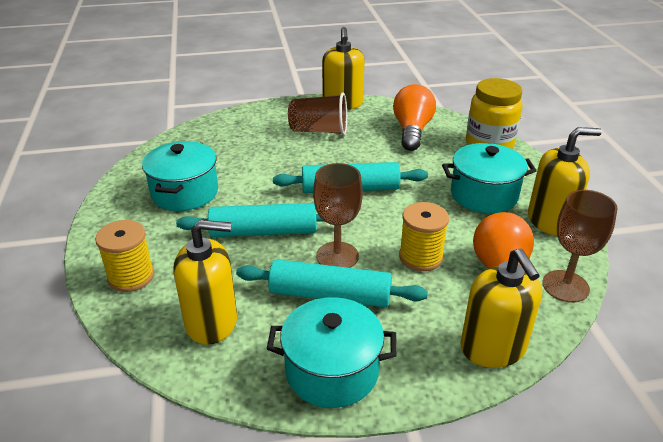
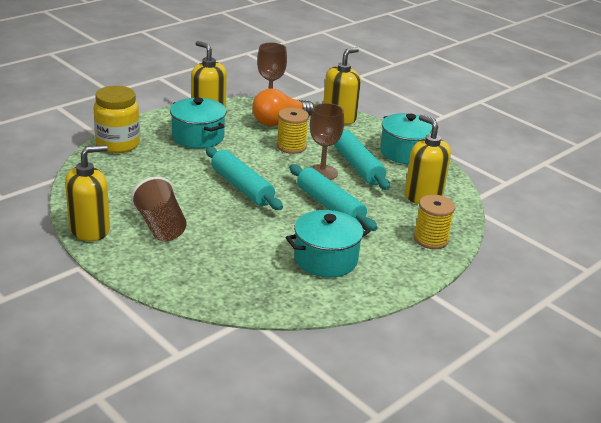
camera: 125 degrees left, 5 degrees down
(412, 131) = (121, 180): orange light bulb -> none

